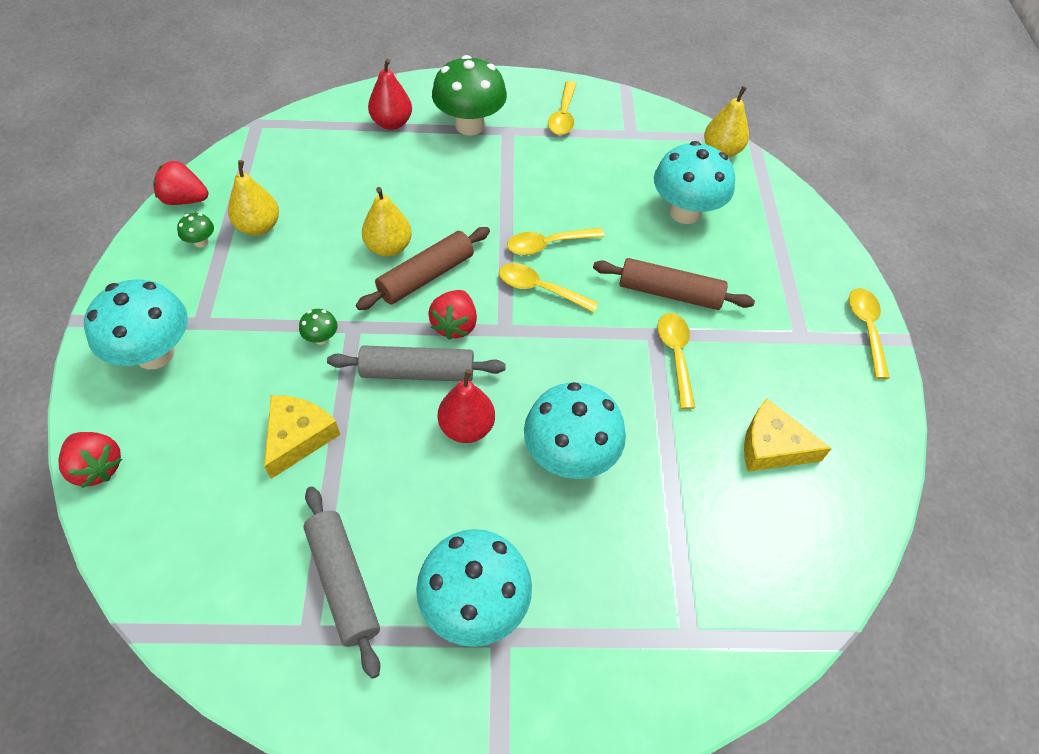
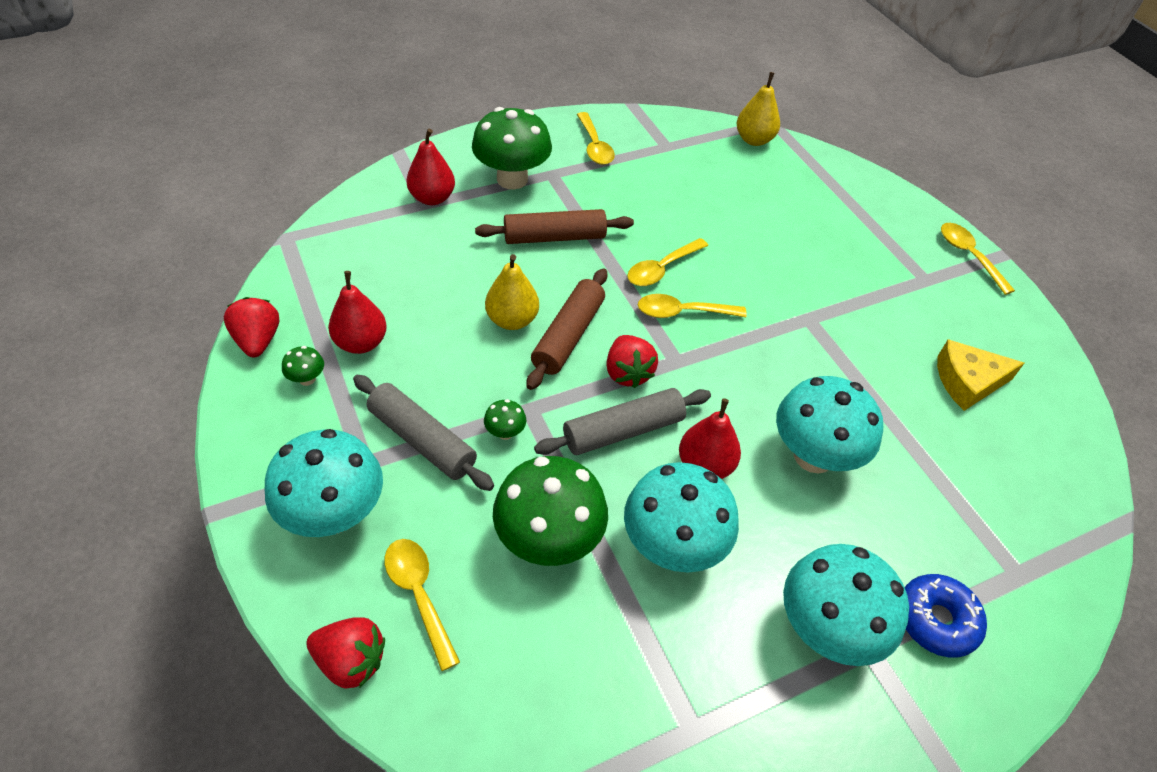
camera: 25 degrees left, 5 degrees down
(185, 200) = (258, 341): red strawberry -> red strawberry turned 90 degrees clockwise
(258, 227) = (361, 343): yellow pear -> red pear
(298, 437) = (549, 540): yellow cheese -> green mushroom
(343, 582) = (692, 664): grey rolling pin -> grey rolling pin (422, 440)
(579, 641) = (936, 620): none -> blue donut
(669, 293) = (796, 278): brown rolling pin -> brown rolling pin (554, 237)
(675, 355) = (839, 331): yellow spoon -> yellow spoon (419, 595)
(685, 212) = (760, 202): turquoise mushroom -> turquoise mushroom (672, 546)

